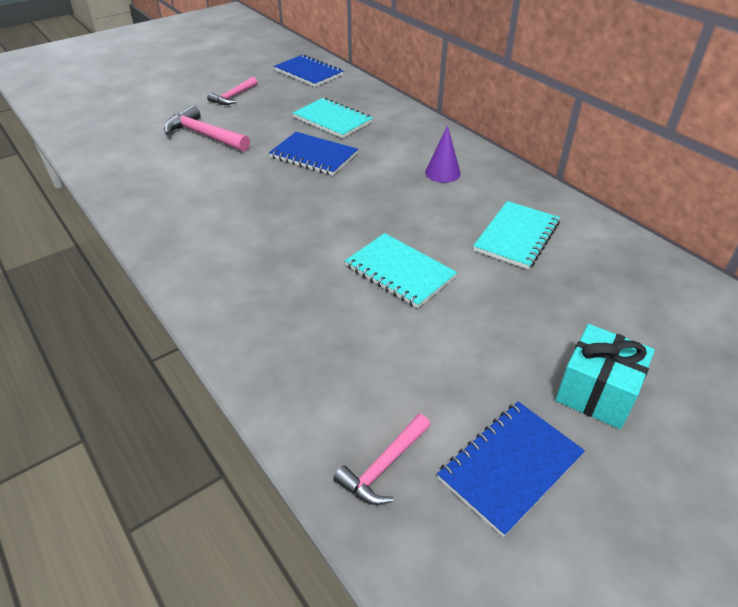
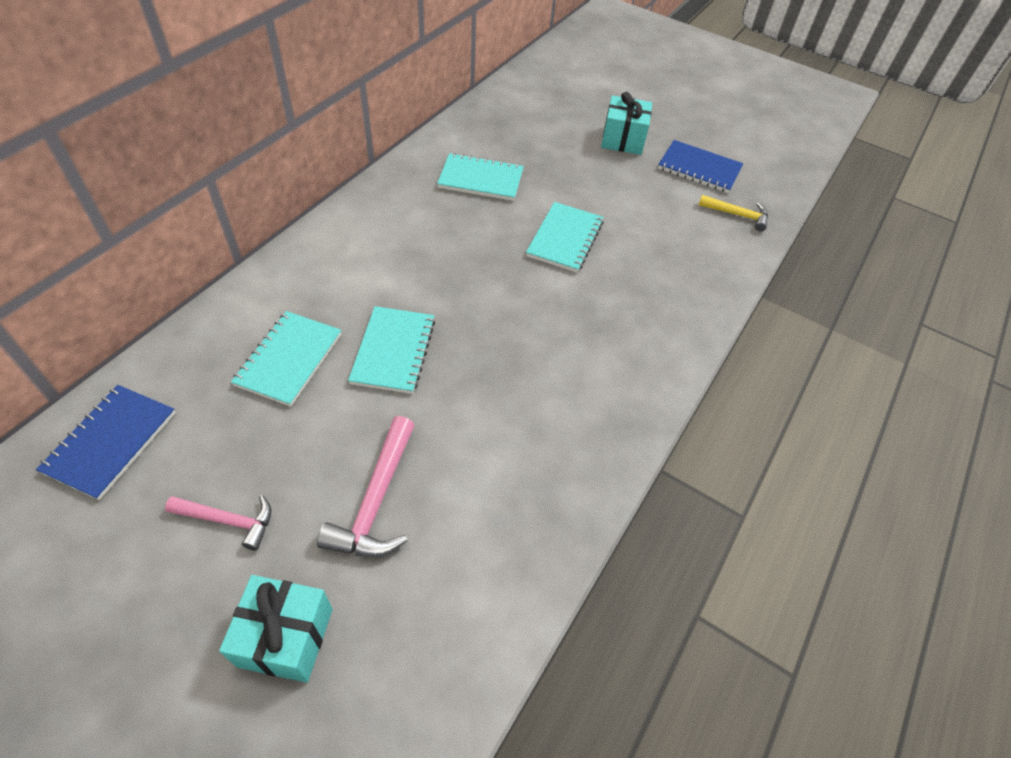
camera: 115 degrees left, 10 degrees up
(157, 105) = (286, 637): none -> turquoise gift
(313, 156) = (393, 351): blue notebook -> turquoise notebook
(384, 466) = (737, 215): pink hammer -> yellow hammer
(442, 173) = (392, 235): purple cone -> none

